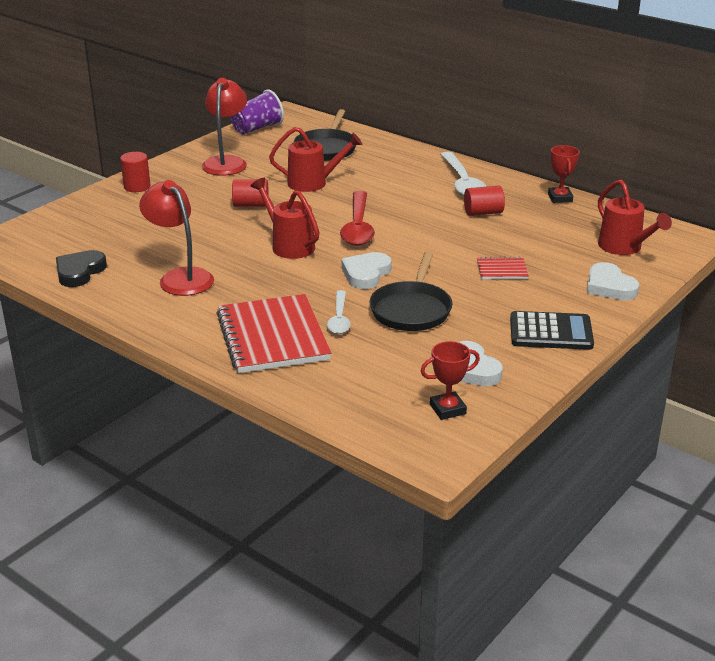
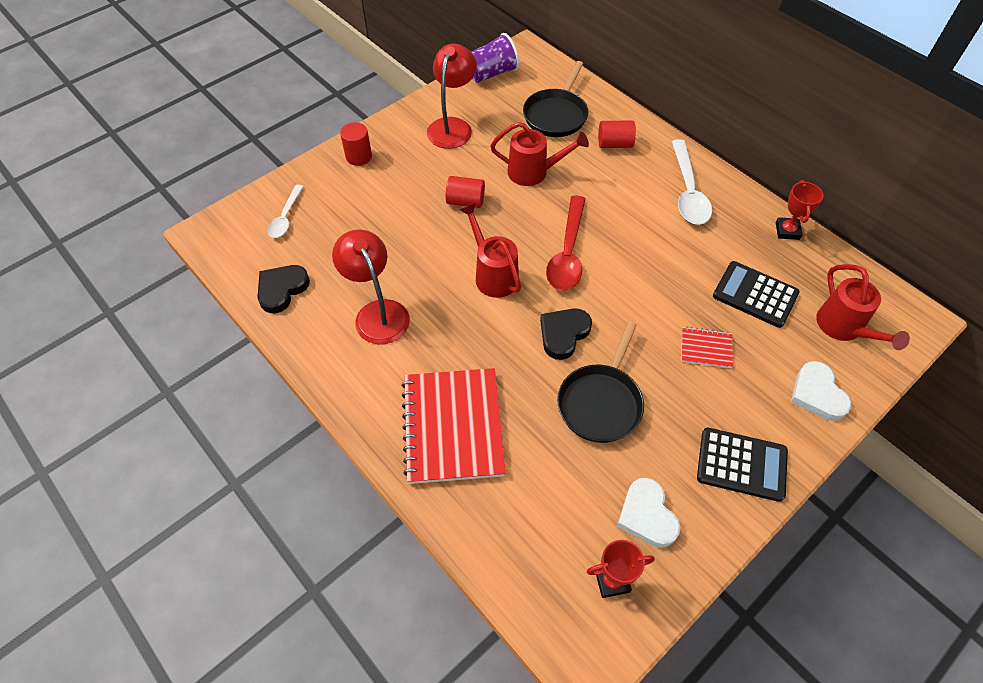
camera: 10 degrees right, 25 degrees up
(339, 318) = (524, 406): white spoon -> white spoon (285, 217)
(366, 274) = (563, 334): white heart -> black heart
(483, 213) = (701, 246): red cylinder -> red cylinder (614, 144)
(539, 236) = (755, 295): none -> black calculator

